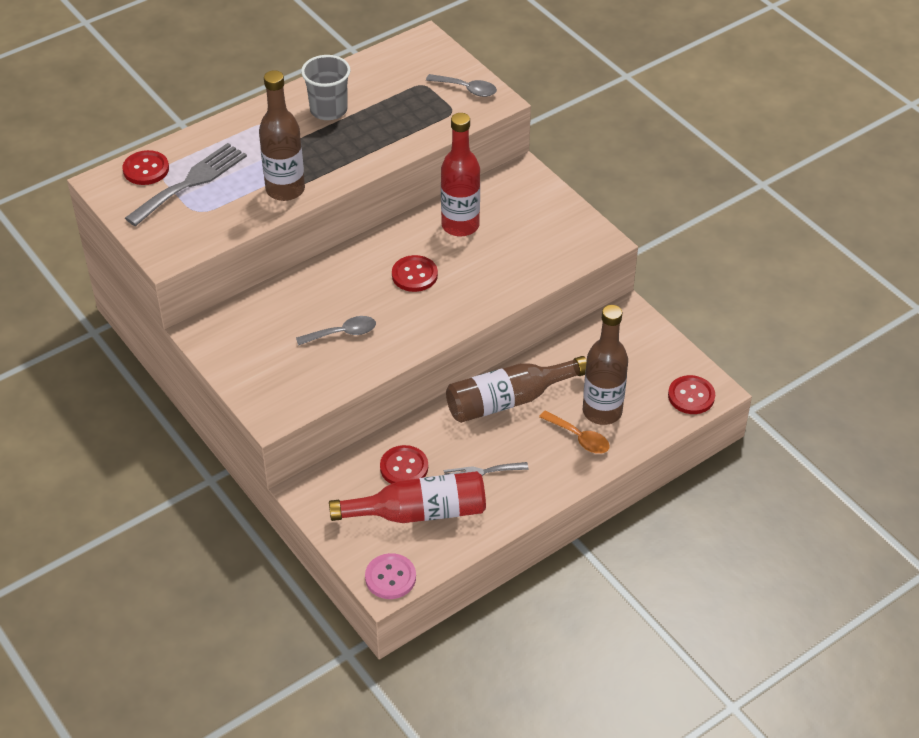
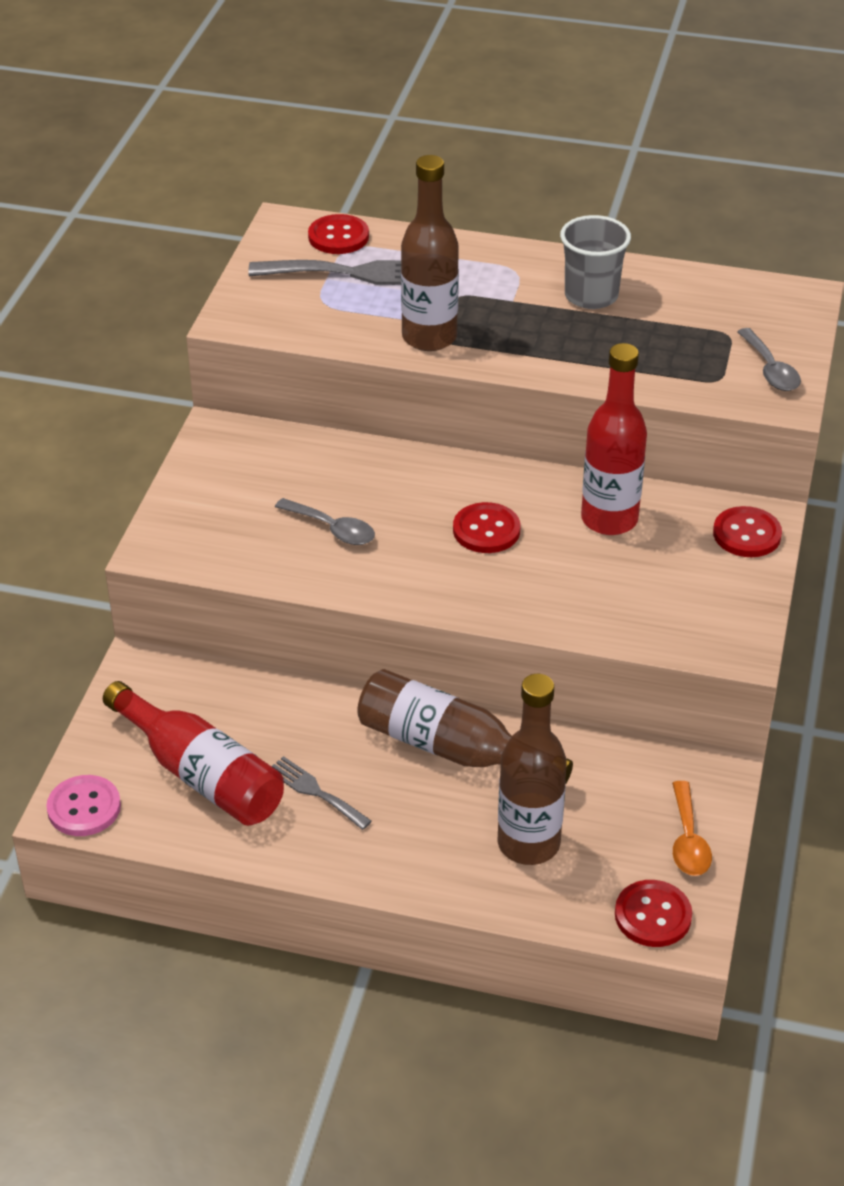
camera: 50 degrees right, 5 degrees down
(404, 467) = (254, 722): red button -> red button (747, 534)
(579, 438) = (462, 847): orange spoon -> orange spoon (688, 840)

